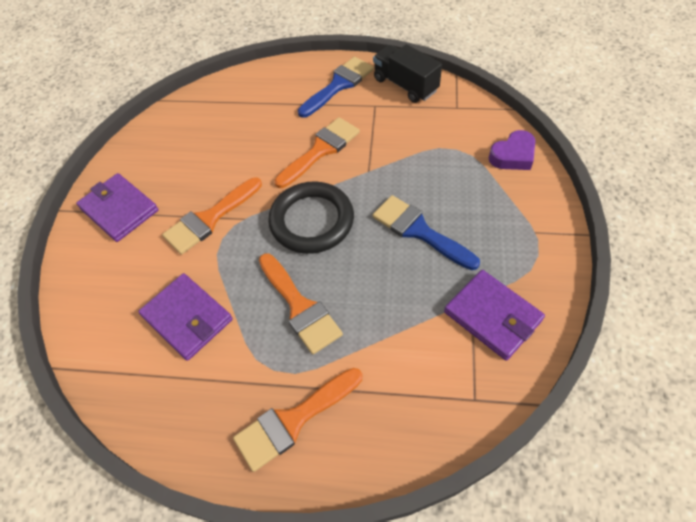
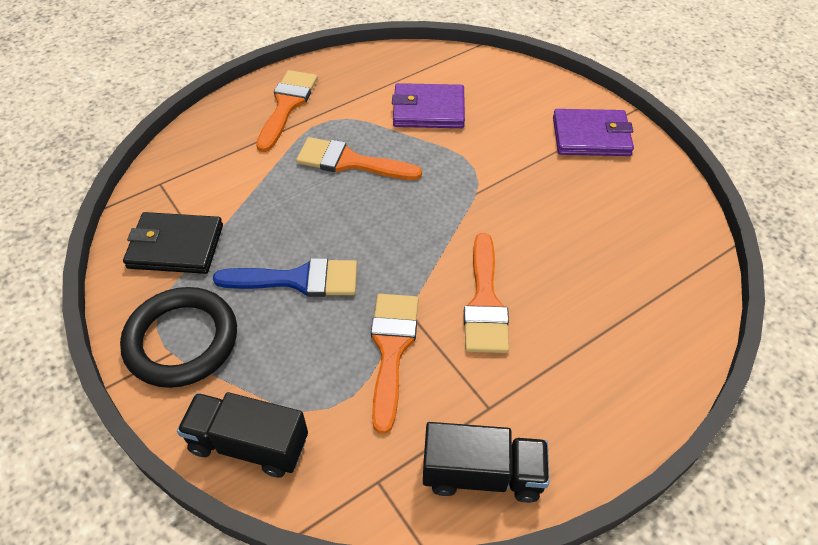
camera: 135 degrees right, 5 degrees down
(209, 219) = (505, 174): orange brush -> orange brush (391, 349)
(312, 221) = (412, 227): black ring -> black ring (182, 340)
(338, 85) = (569, 409): blue brush -> none
(492, 316) = (175, 246): purple wallet -> black wallet
(513, 155) = (249, 444): purple heart -> black truck

